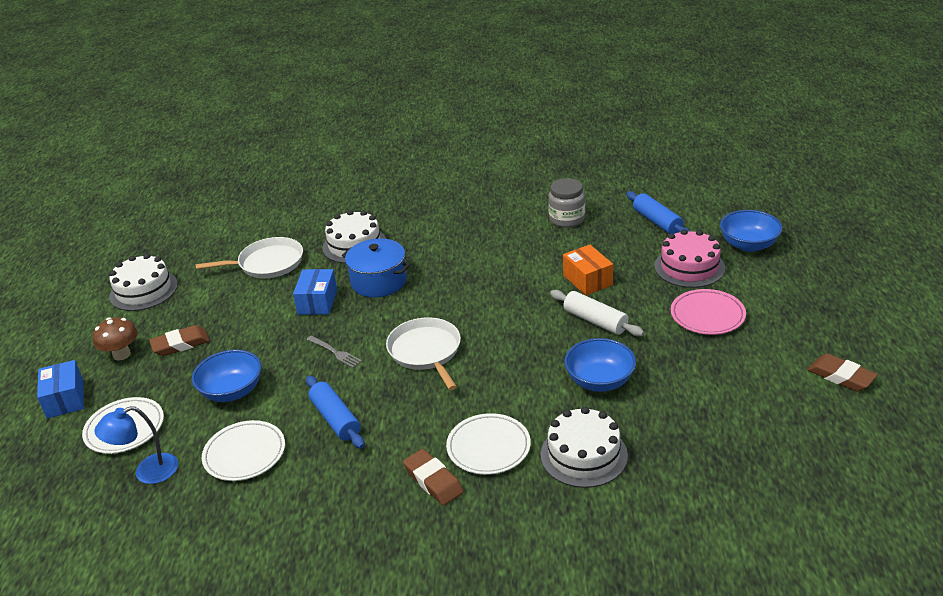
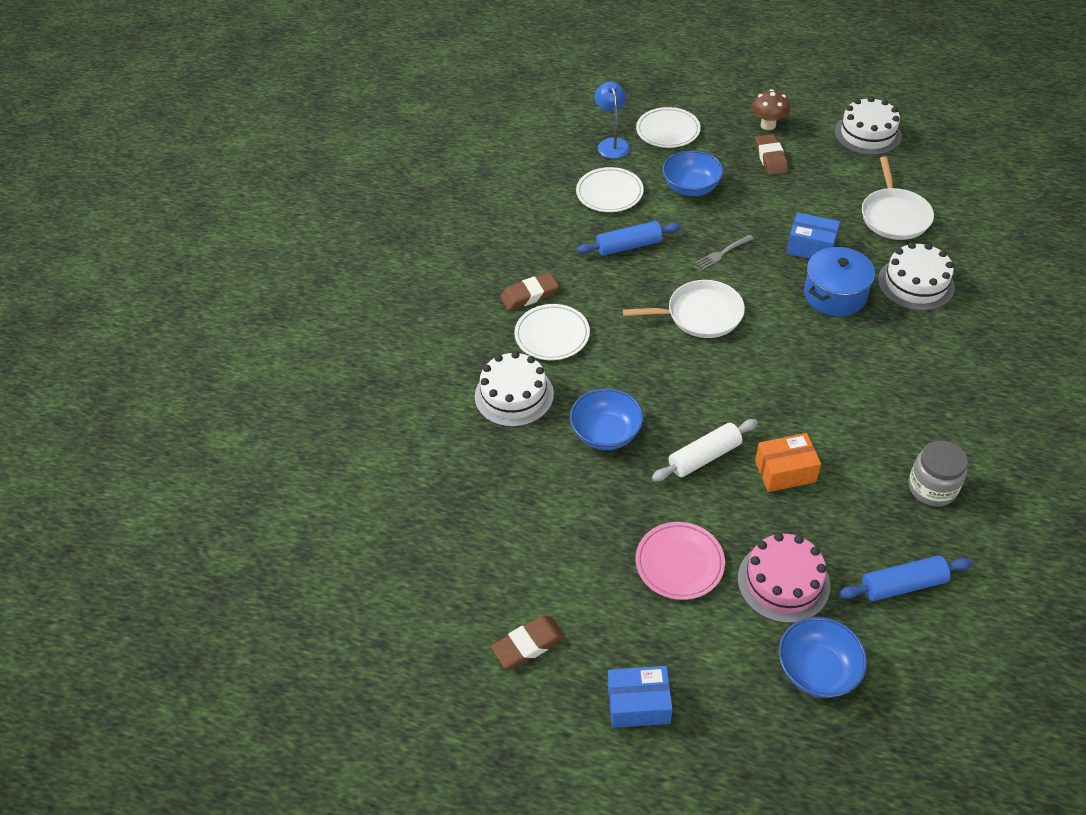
camera: 105 degrees right, 15 degrees up
(65, 399) = (718, 99): blue box -> blue box (638, 704)

